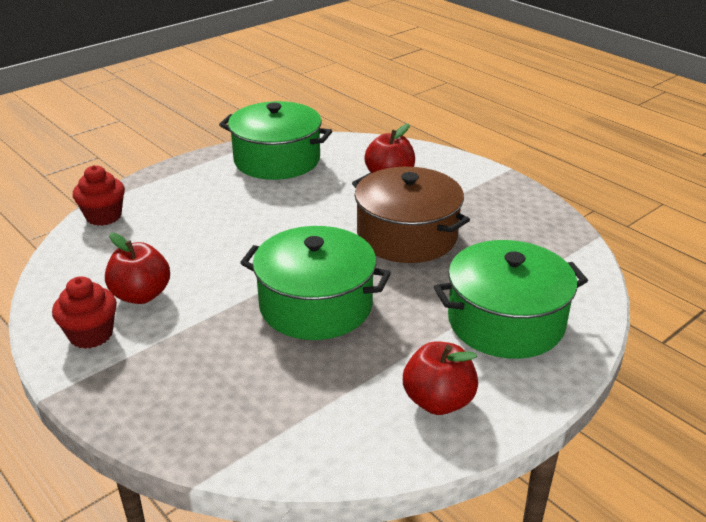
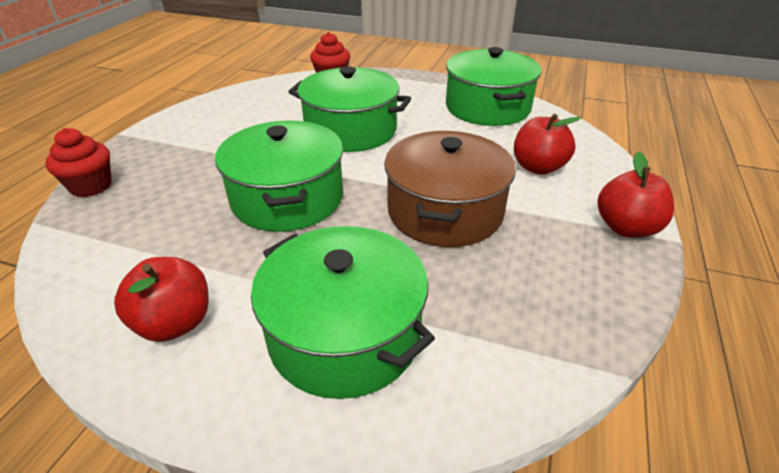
camera: 60 degrees right, 5 degrees up
(91, 335) = (192, 124): red cupcake -> red cupcake (91, 186)
(141, 295) = (249, 123): red apple -> red apple (626, 228)
(233, 239) = (351, 130): none -> green pot

